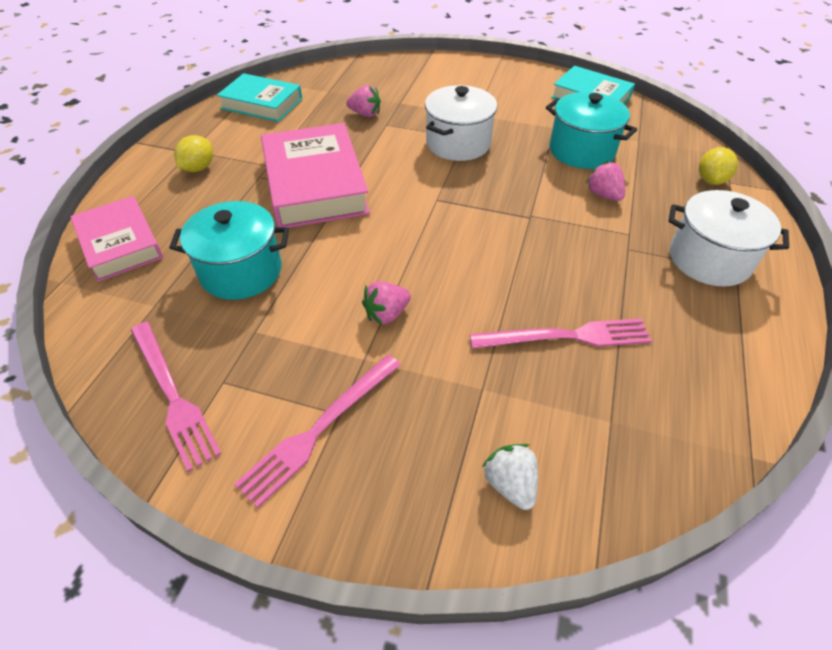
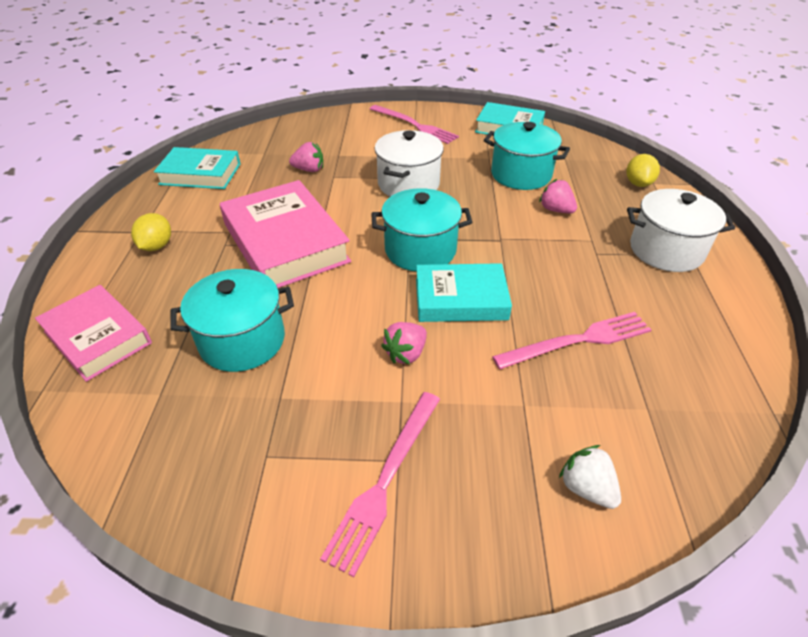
camera: 15 degrees left, 5 degrees down
(173, 395) = (217, 482): pink fork -> pink fork (415, 125)
(442, 213) = (420, 250): none -> turquoise pot
(463, 270) = (460, 299): none -> turquoise book

